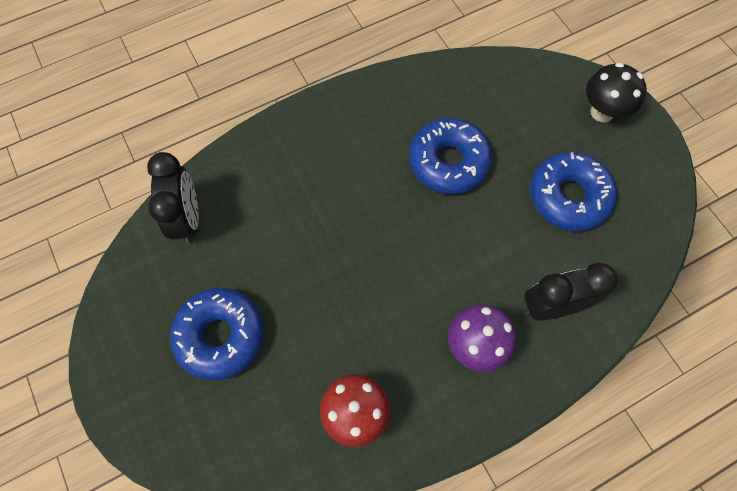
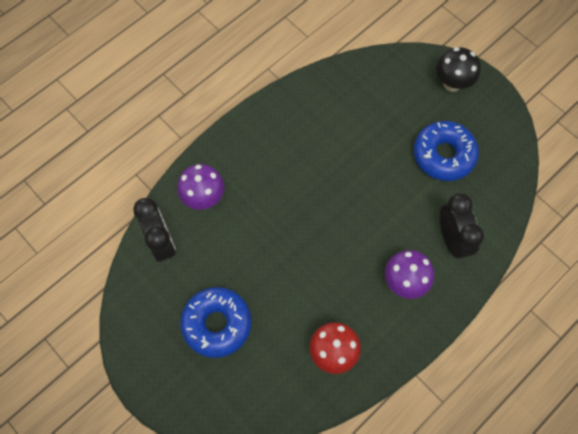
camera: 15 degrees left, 0 degrees up
(255, 177) = (204, 198): none -> purple mushroom
(448, 162) = (348, 150): blue donut -> none
(552, 306) = (452, 239): black clock -> black clock turned 105 degrees clockwise

